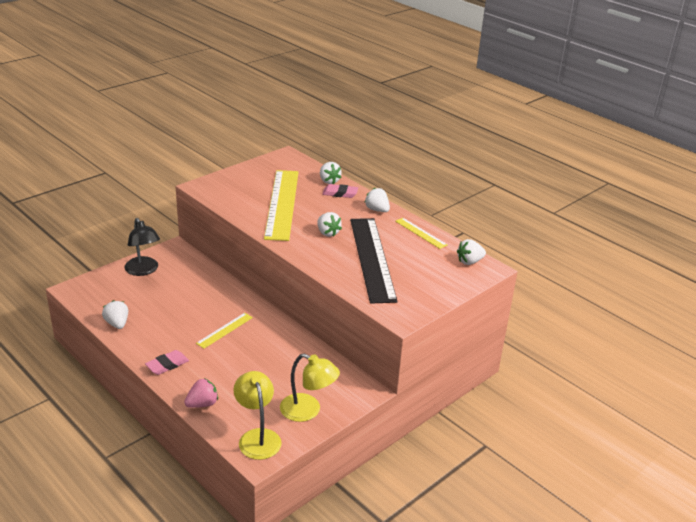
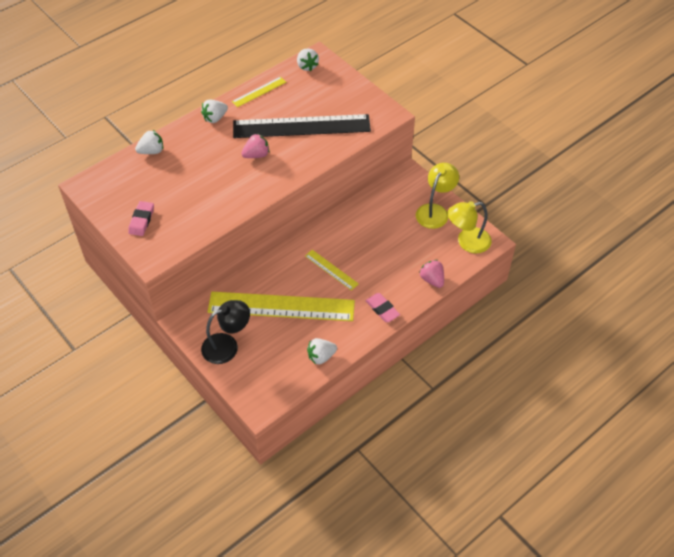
camera: 85 degrees left, 20 degrees up
(282, 204) = (197, 189): yellow ruler -> yellow ruler (281, 307)
(327, 233) = (256, 155): white strawberry -> pink strawberry
(340, 193) = (179, 143): pink eraser -> pink eraser (141, 220)

